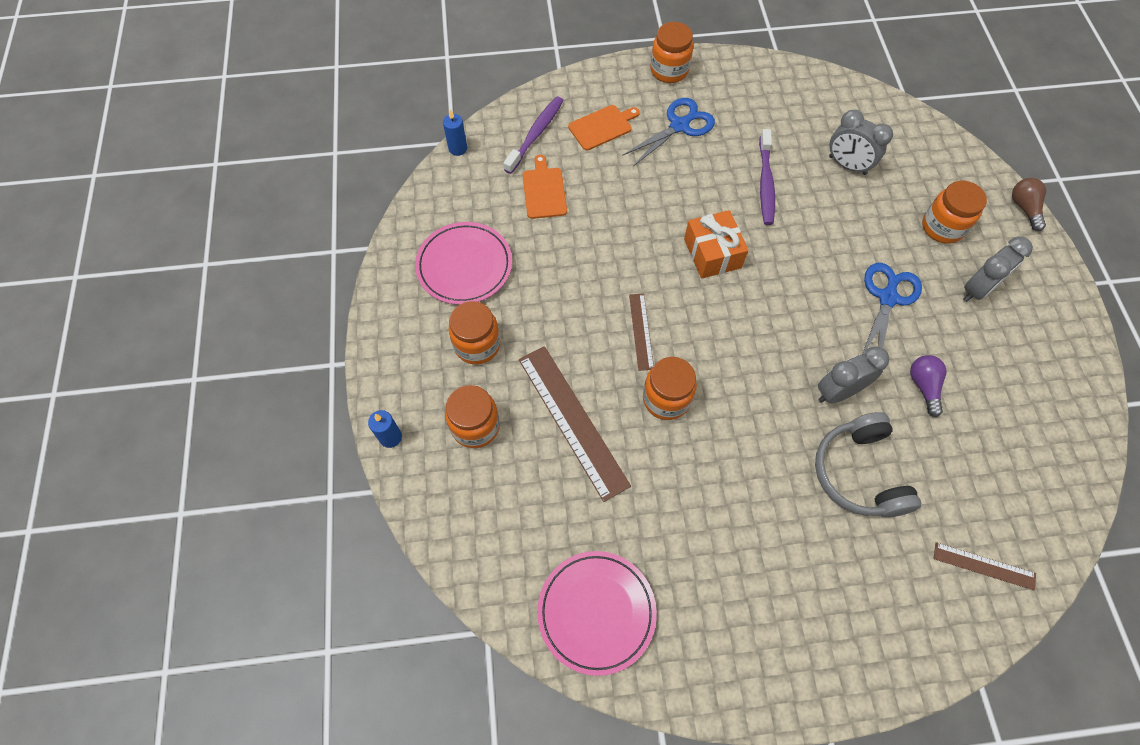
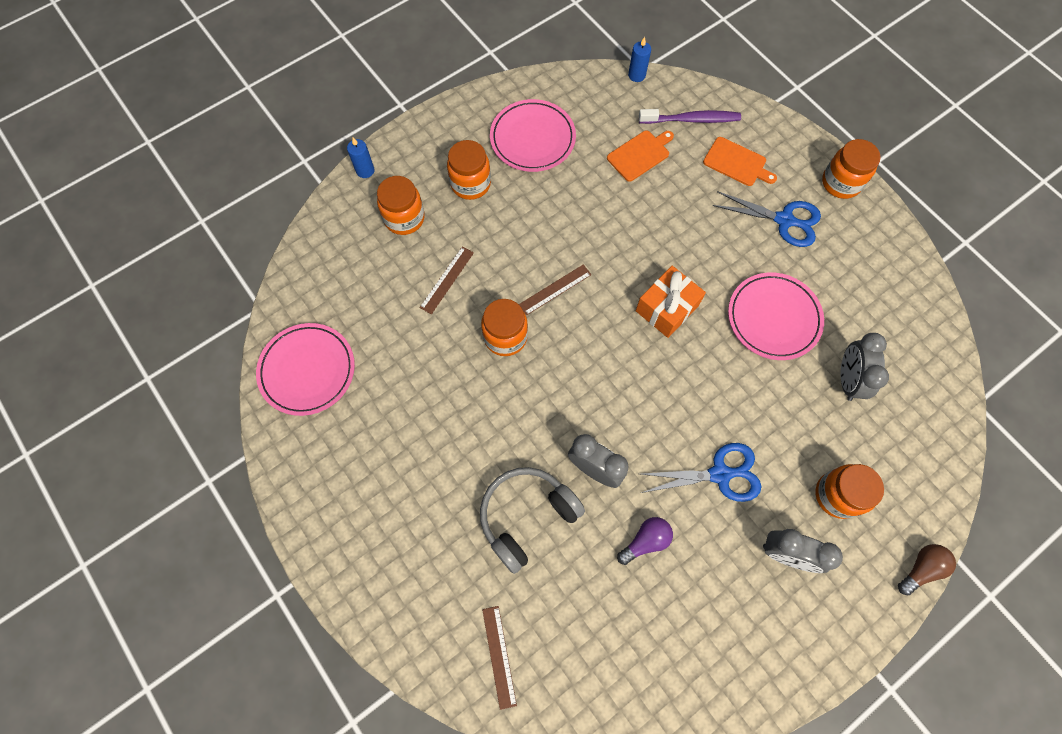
camera: 60 degrees right, 5 degrees up
(572, 420) = (447, 280): brown ruler -> brown ruler, size x0.52
(765, 183) = (773, 318): purple toothbrush -> pink plate

